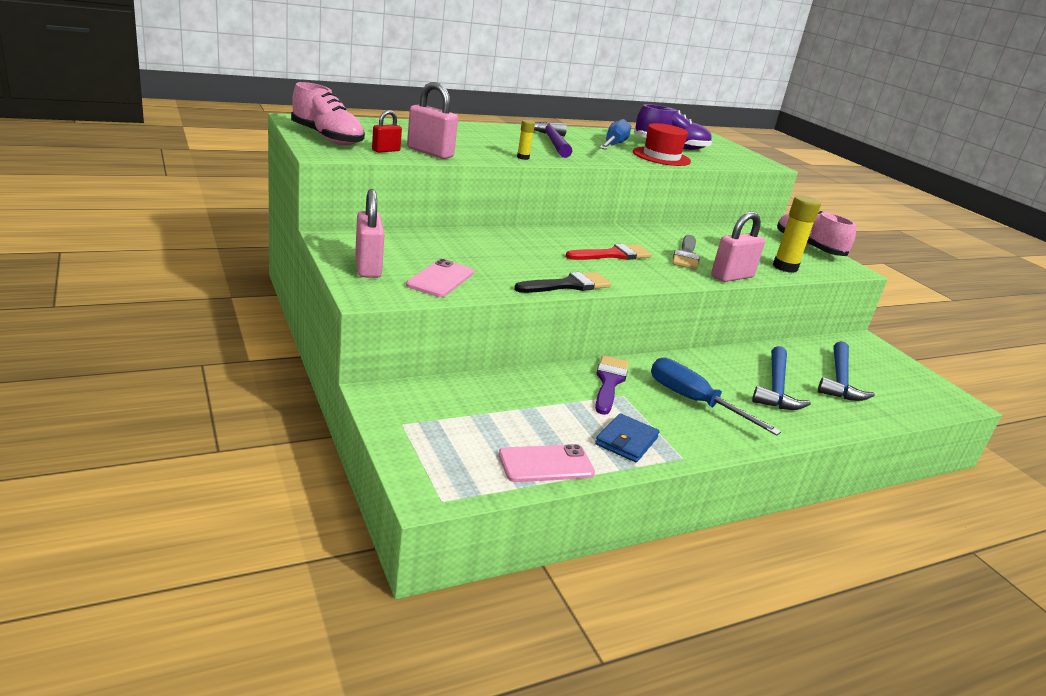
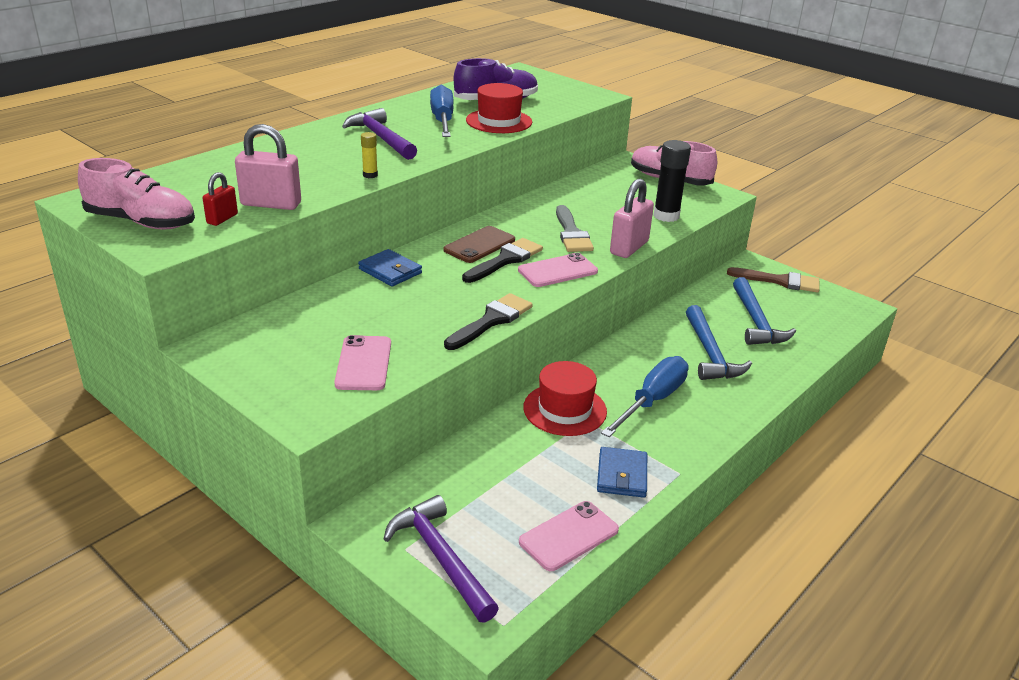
camera: 20 degrees left, 5 degrees up
(368, 267) = (277, 377): pink padlock -> none
(426, 439) = (441, 558): none -> purple hammer
(511, 235) = (390, 271): none -> blue wallet
(599, 241) = (479, 245): none -> brown phone
(609, 382) = (565, 409): purple brush -> red hat
(612, 255) = (505, 260): red brush -> black brush
(653, 273) = (557, 271): none -> pink phone
(694, 401) = (652, 401): blue screwdriver -> blue screwdriver turned 105 degrees clockwise
(785, 267) = (666, 216): yellow glue stick -> black glue stick
(885, 360) = (779, 281): none -> brown brush

